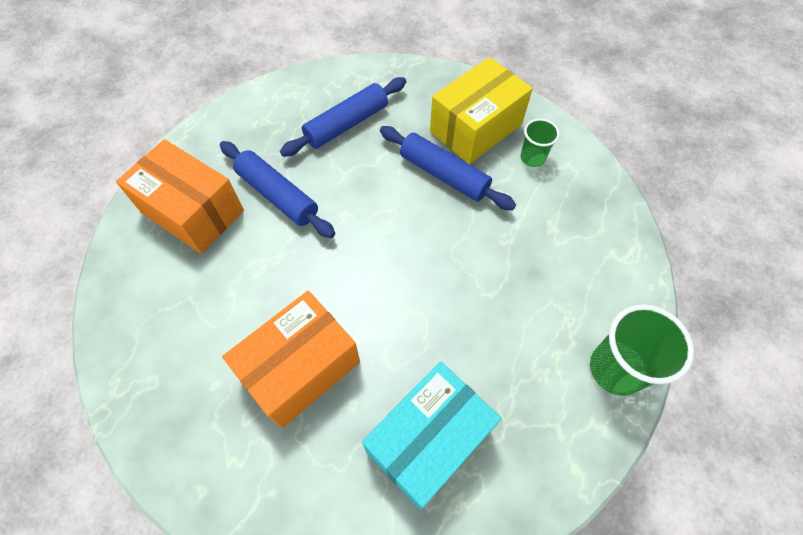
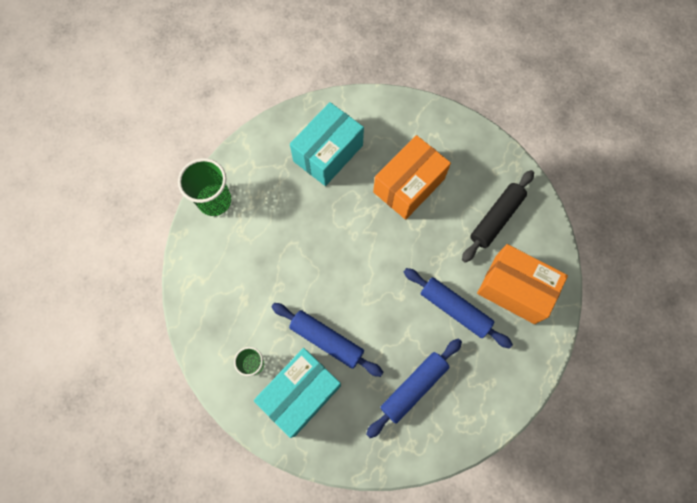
camera: 175 degrees right, 10 degrees up
(181, 304) = (496, 218): none -> black rolling pin
(476, 128) = (300, 393): yellow box -> turquoise box

